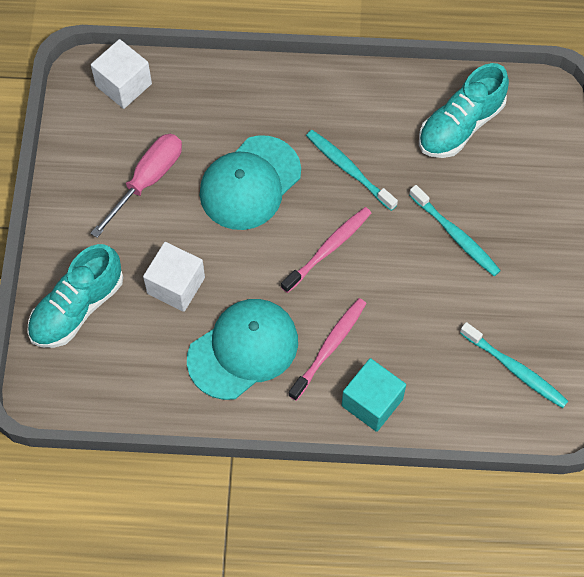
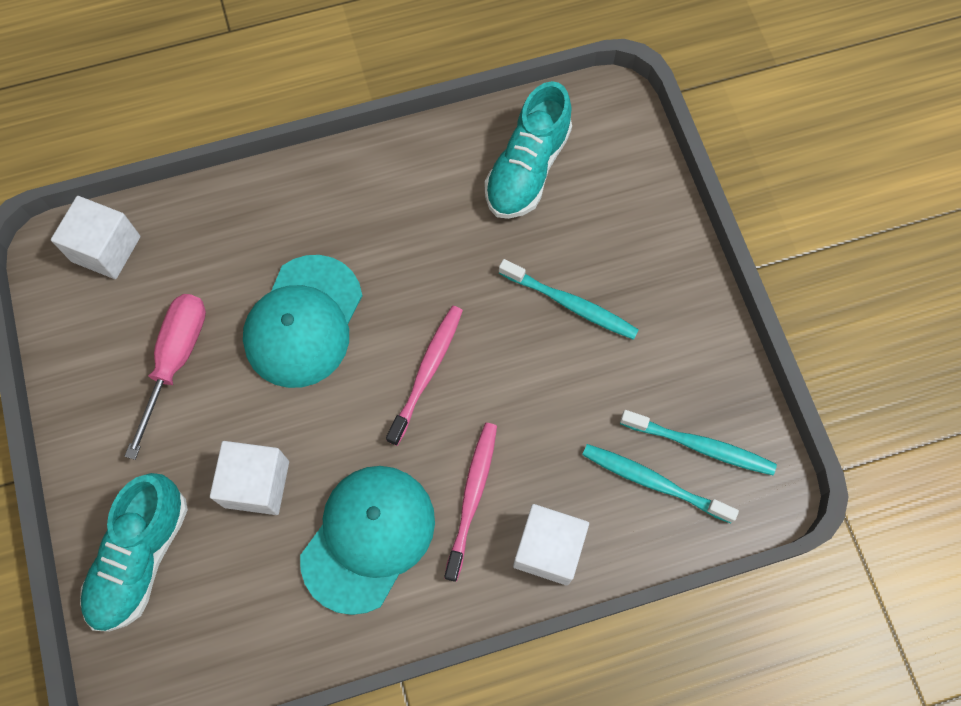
camera: 20 degrees left, 5 degrees up
(349, 169) = (416, 265): turquoise toothbrush -> turquoise toothbrush (653, 482)
(372, 402) = (548, 549): turquoise cube -> white cube

